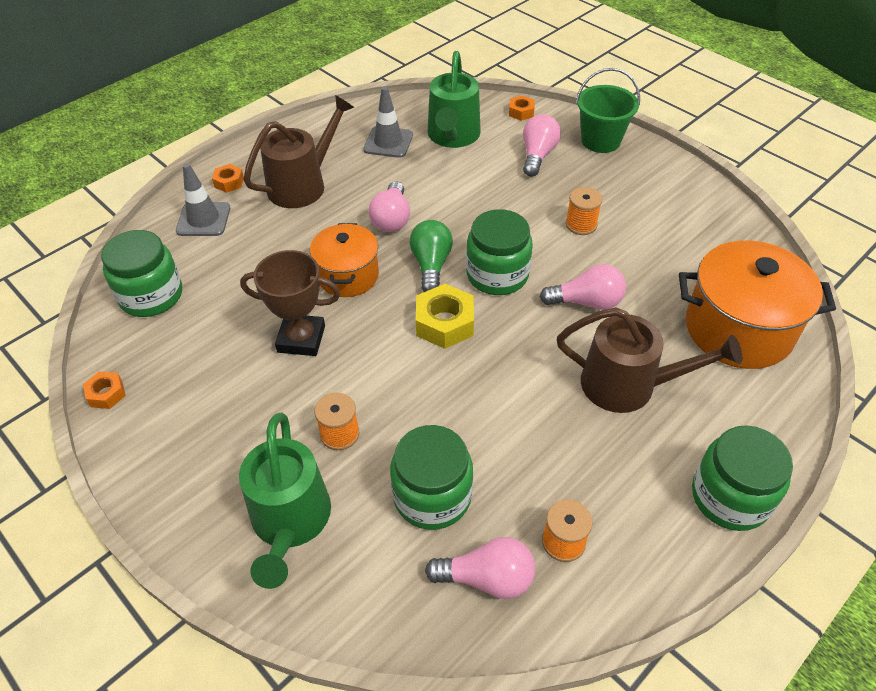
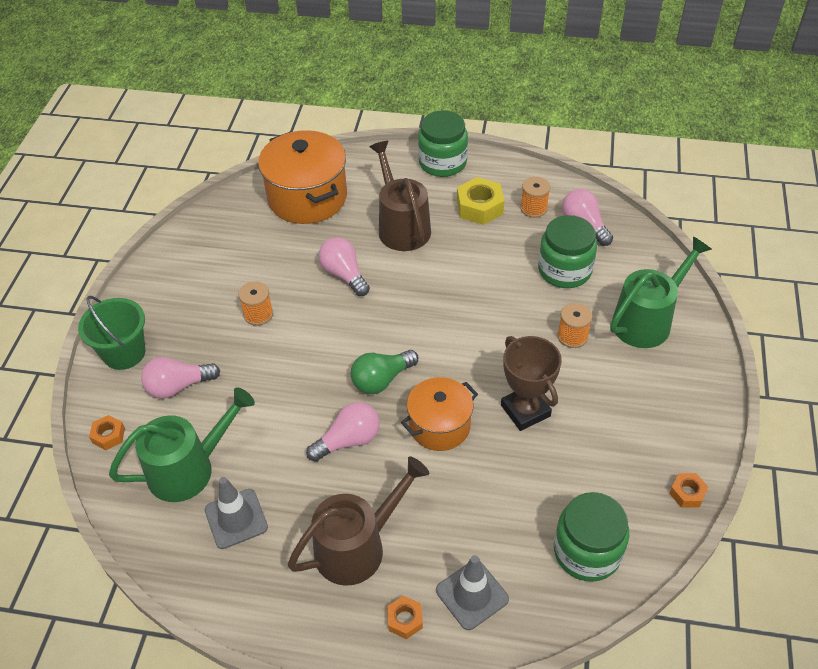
camera: 125 degrees left, 0 degrees up
(302, 185) = (357, 546): brown watering can -> brown watering can turned 135 degrees clockwise
(445, 323) = (433, 338): yellow nut -> yellow nut (479, 207)
(497, 275) = (358, 335): green jar -> none

